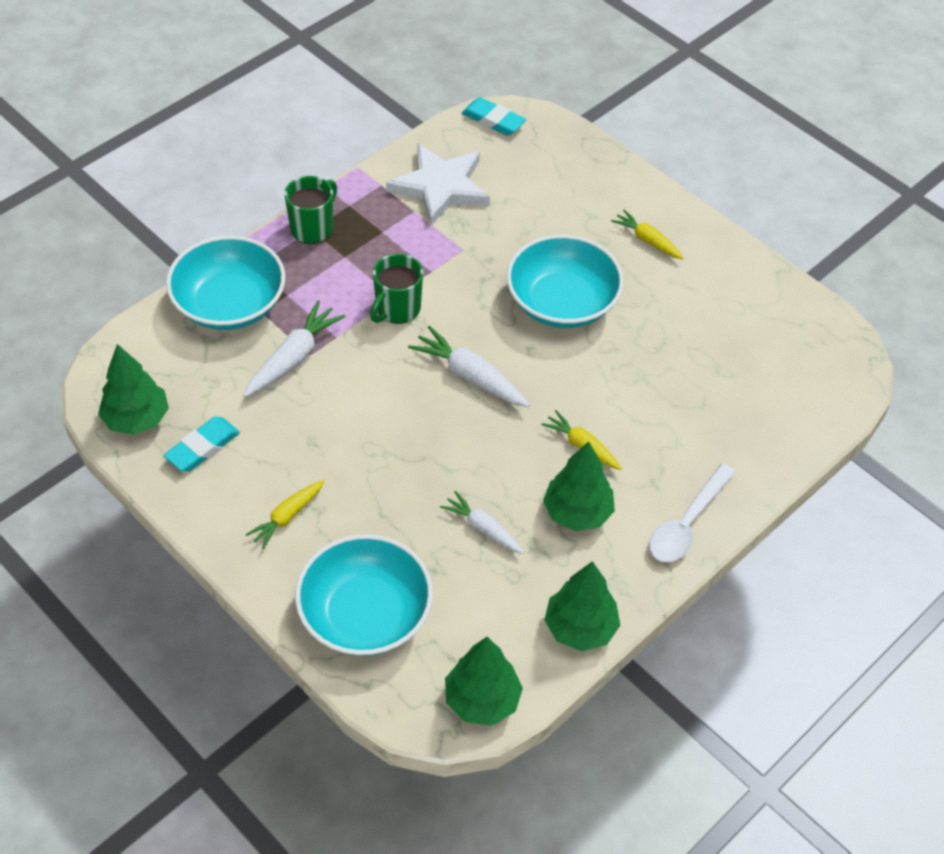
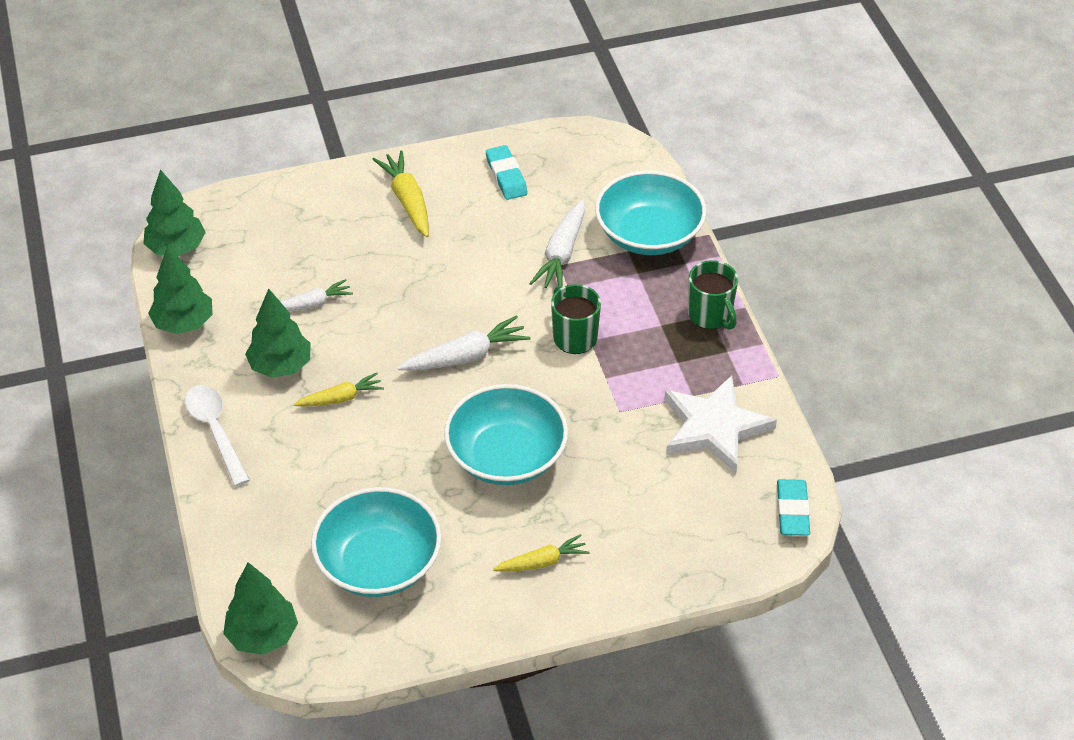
camera: 120 degrees right, 5 degrees down
(137, 419) = (559, 149): green tree -> green tree (262, 636)
(287, 517) = (407, 201): yellow carrot -> yellow carrot, size x1.53
(293, 358) = (562, 253): white carrot -> white carrot turned 45 degrees clockwise
(365, 614) = (292, 214): turquoise bowl -> turquoise bowl (379, 563)
(493, 120) = (792, 511): turquoise eraser -> turquoise eraser turned 60 degrees counterclockwise

